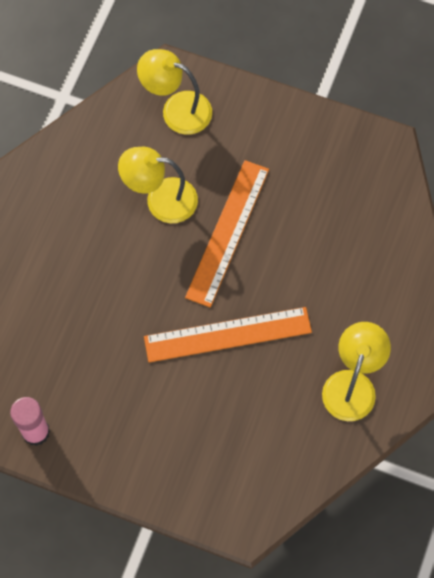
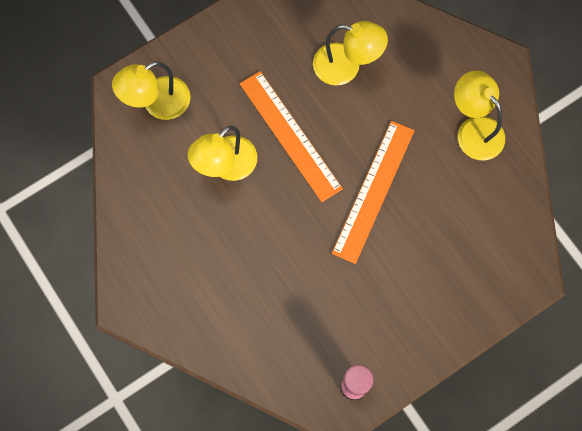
camera: 55 degrees left, 5 degrees up
(328, 236) = (346, 67): none -> yellow lamp

